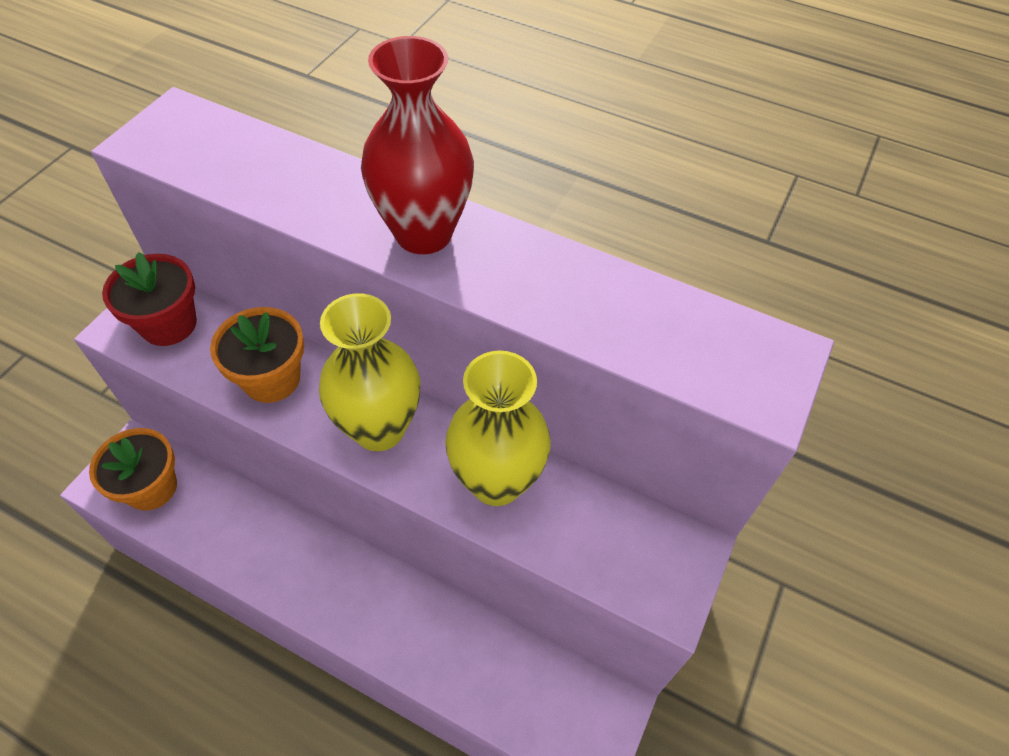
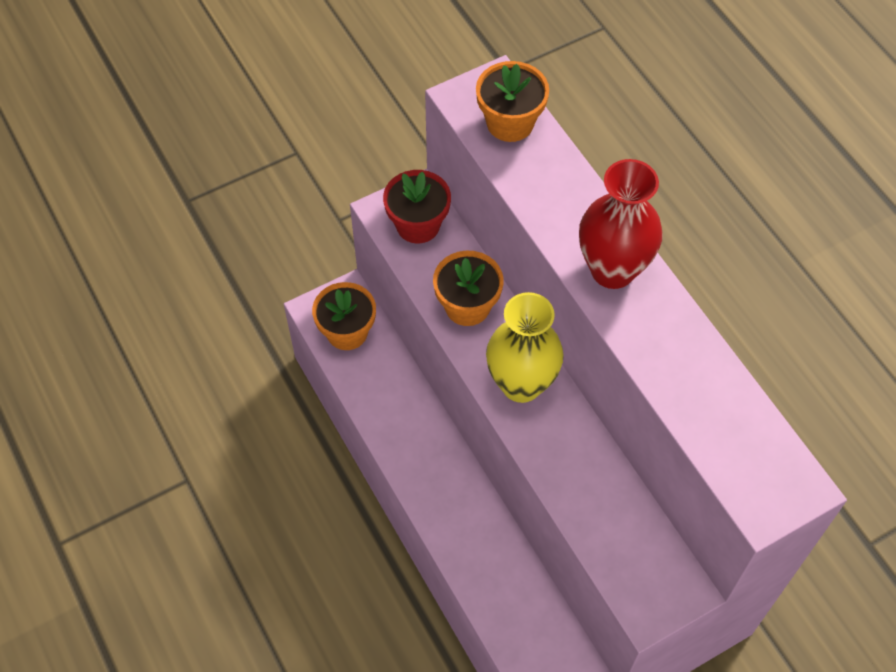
camera: 35 degrees right, 5 degrees up
(214, 143) = (510, 123): none -> orange flower pot
(496, 481) = (580, 467): yellow vase -> none

